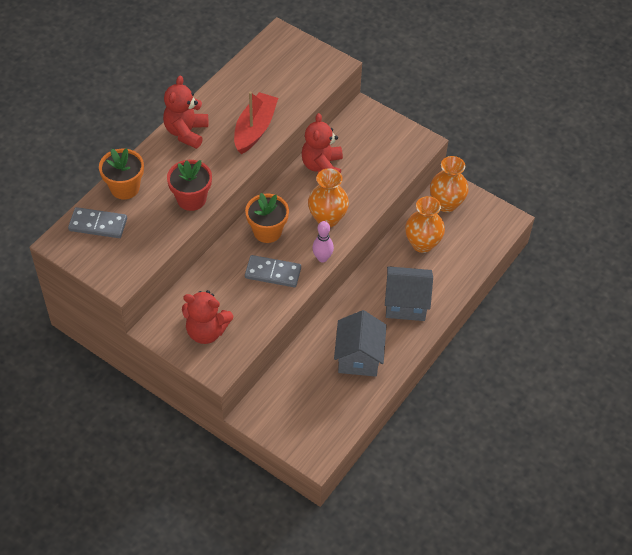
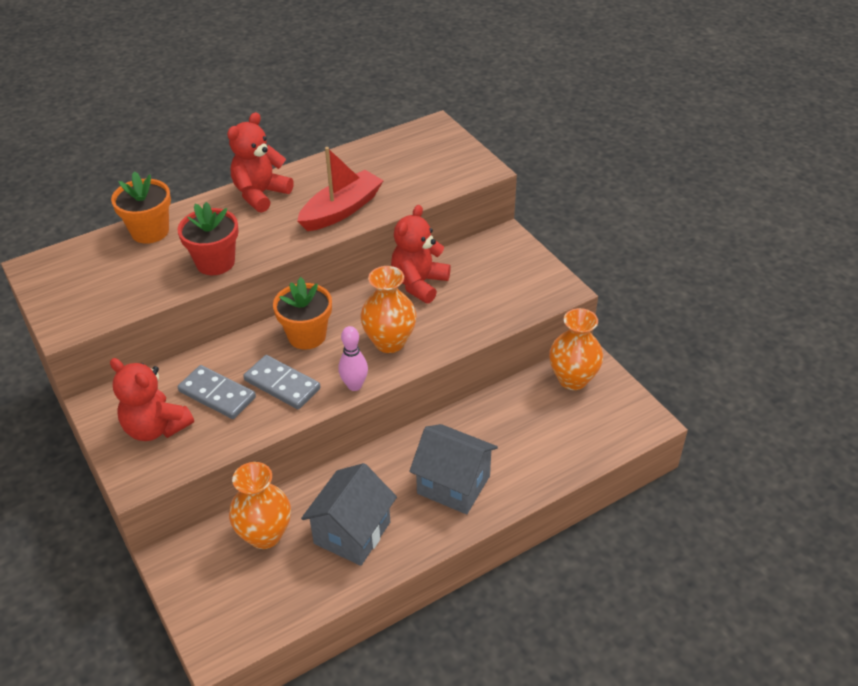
camera: 25 degrees right, 10 degrees down
(98, 225) = (91, 260): grey domino -> grey domino (217, 394)
(422, 244) = (516, 417): orange vase -> orange vase (265, 535)

